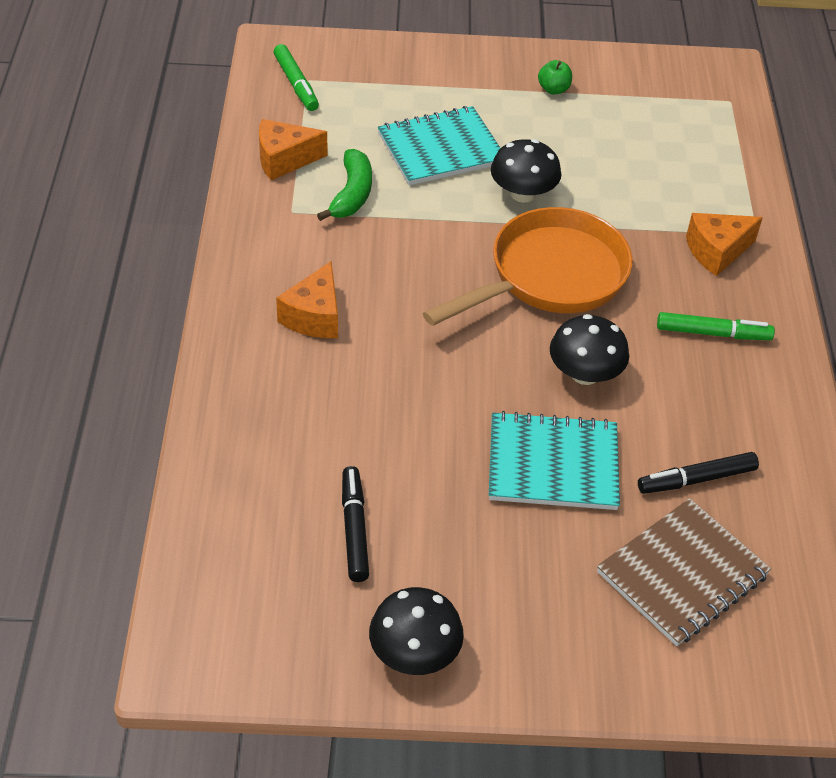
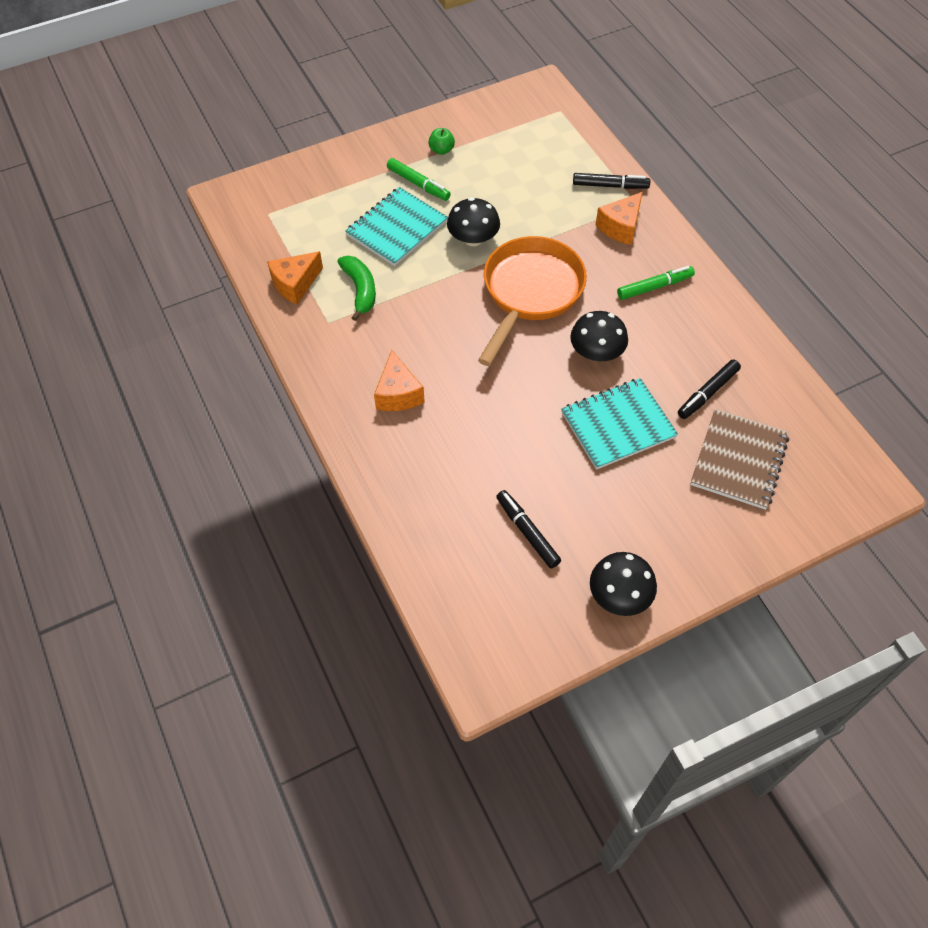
camera: 25 degrees left, 10 degrees up
(296, 84) = (262, 220): green marker -> green marker (418, 184)
(735, 202) = (610, 185): none -> black marker

